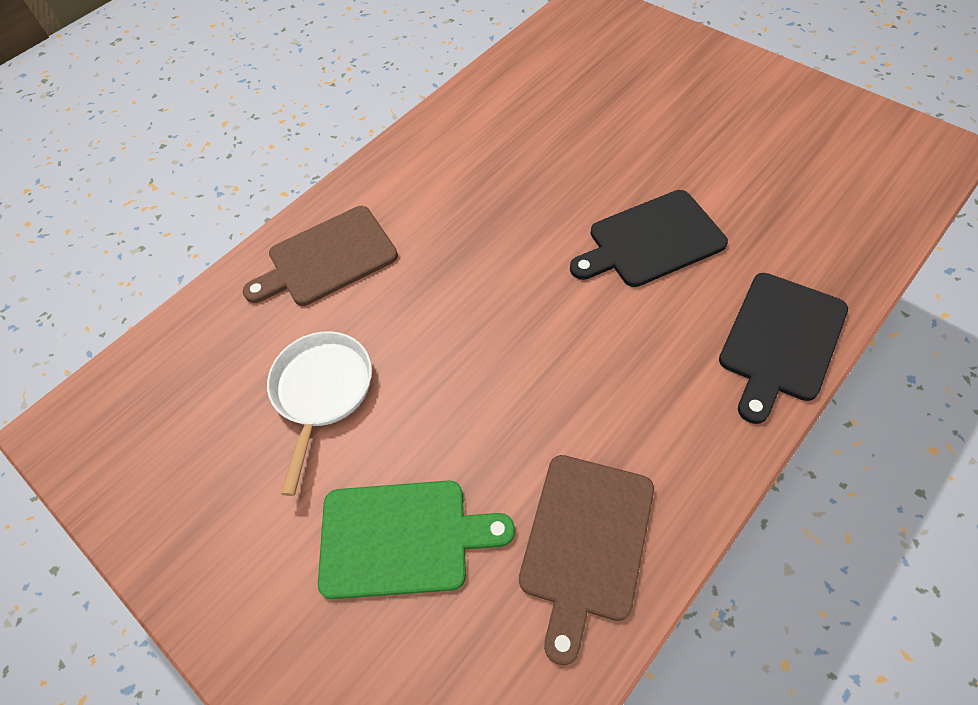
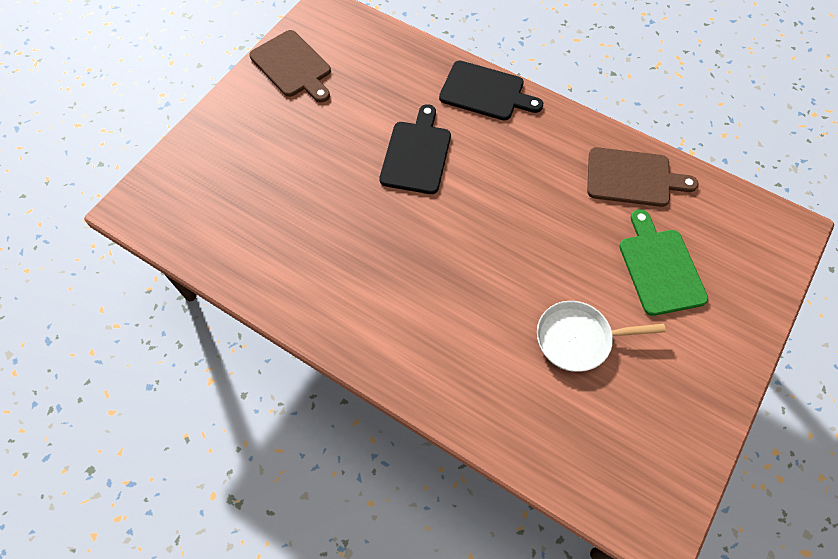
camera: 105 degrees left, 5 degrees up
(327, 258) = (460, 367): brown cutting board -> brown cutting board (292, 66)
(651, 240) = (416, 154): black cutting board -> black cutting board turned 135 degrees counterclockwise

